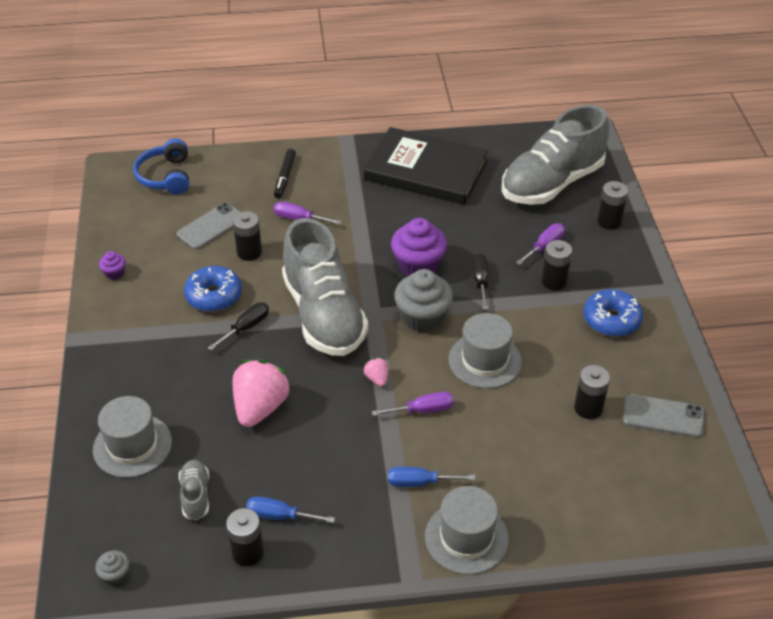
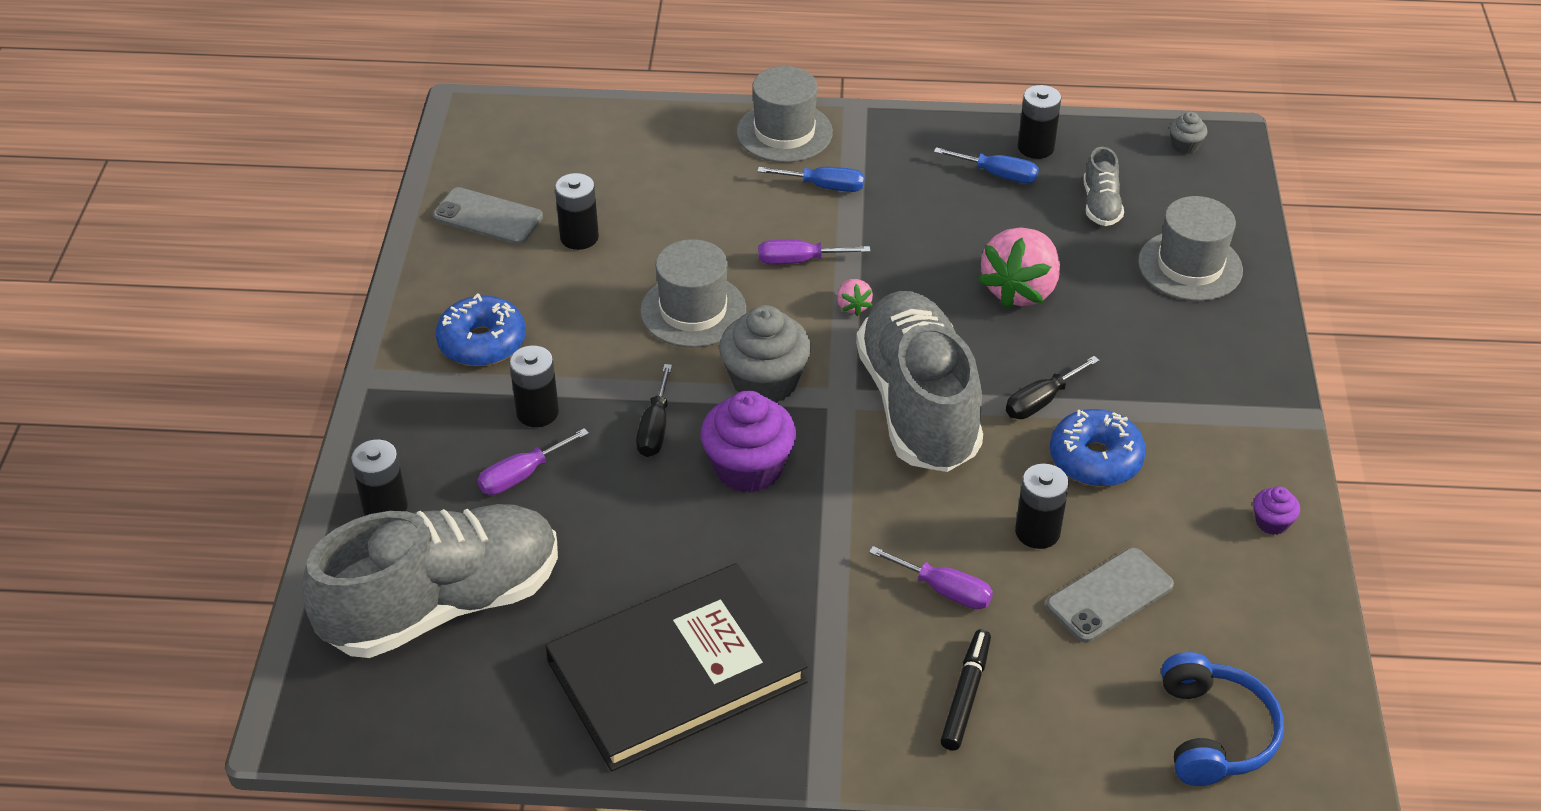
camera: 170 degrees left, 0 degrees up
(426, 170) = (676, 671): black book -> black book turned 60 degrees counterclockwise

